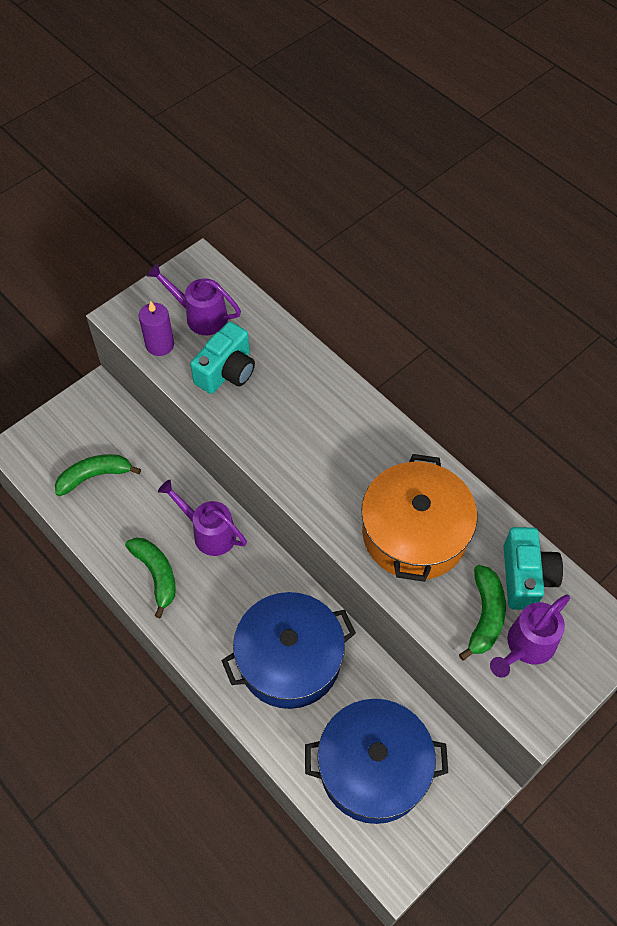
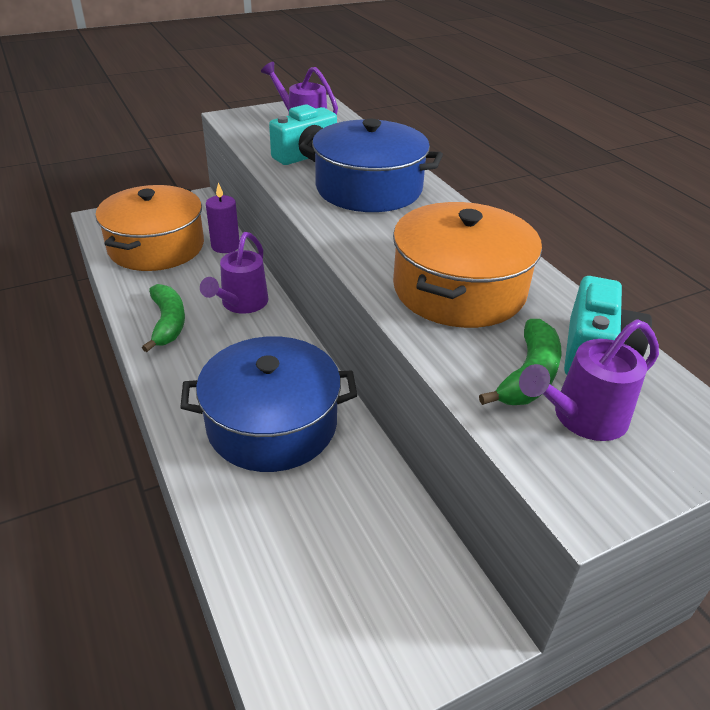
camera: 15 degrees right, 20 degrees down
(94, 476) = (156, 247): green banana -> orange pot
(160, 345) = (255, 134): purple candle -> purple candle (225, 246)
(209, 532) = (241, 304): purple watering can -> purple watering can turned 120 degrees counterclockwise
(373, 768) = (327, 565): blue pot -> blue pot (369, 188)

